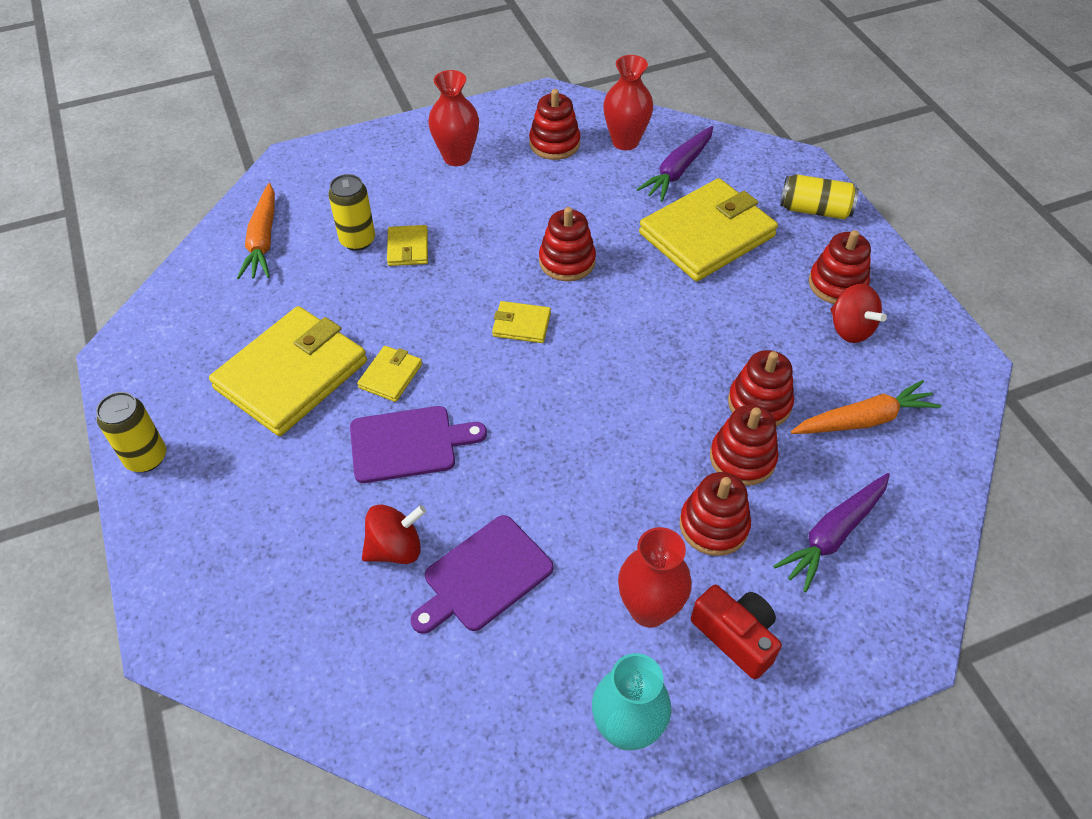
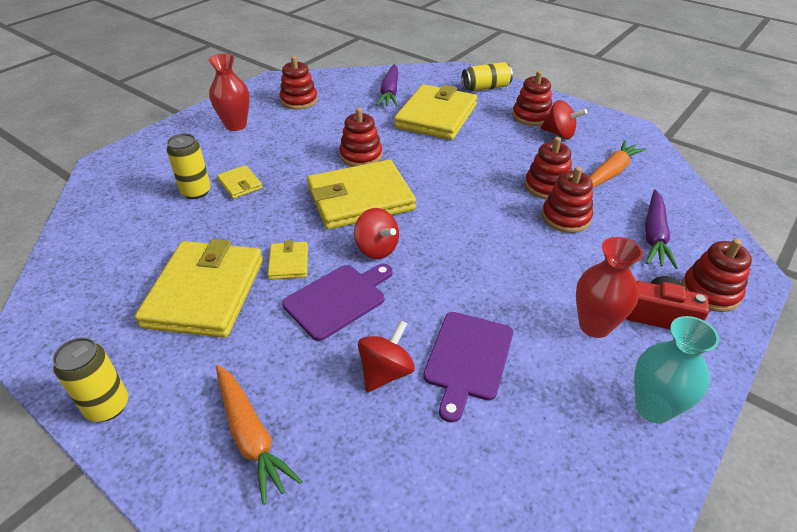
camera: 30 degrees left, 10 degrees down
(263, 240) = (114, 216): orange carrot -> orange carrot (251, 436)
(491, 400) = (376, 249): none -> red spinning top
(521, 324) = (360, 199): yellow wallet -> yellow wallet, size x2.24
(625, 141) = (344, 87): red vase -> none
(713, 525) = (585, 260): red stacking toy -> red stacking toy (710, 292)

